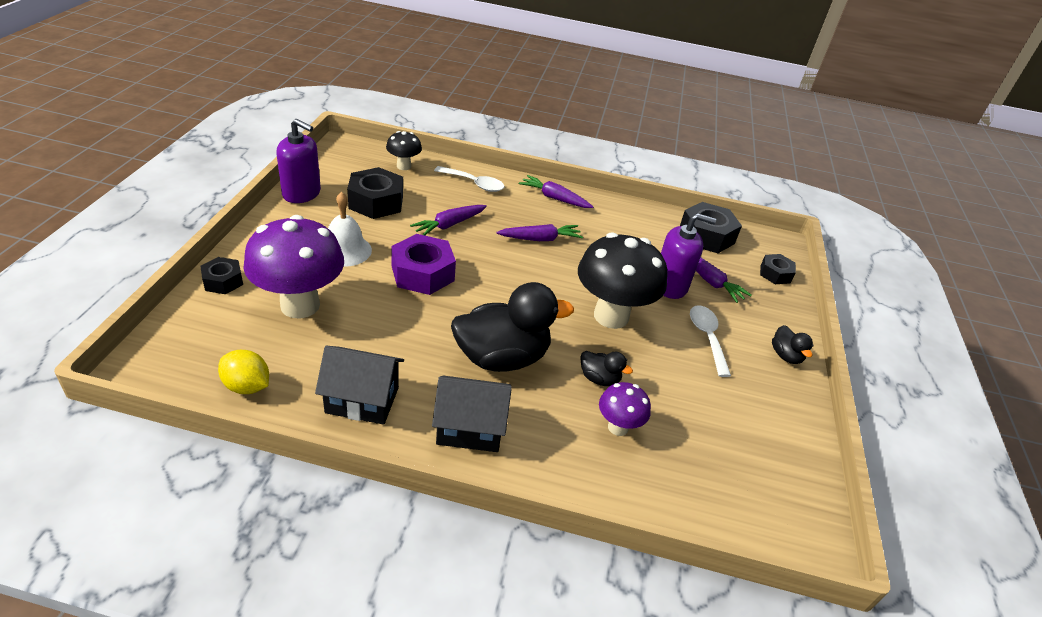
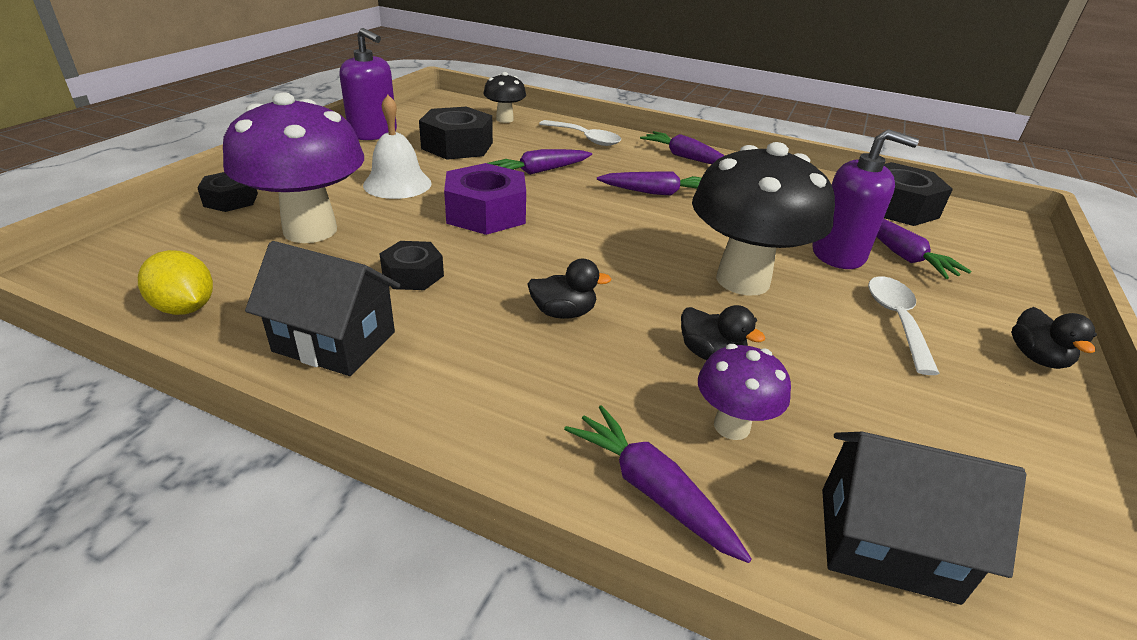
camera: 15 degrees right, 5 degrees down
(470, 428) = (481, 397): black house -> black house (886, 543)
(502, 358) = (563, 313): black duck -> black duck, size x0.45
(581, 473) = (651, 490): none -> purple carrot
(775, 274) = (1006, 255): black nut -> black nut (413, 275)

